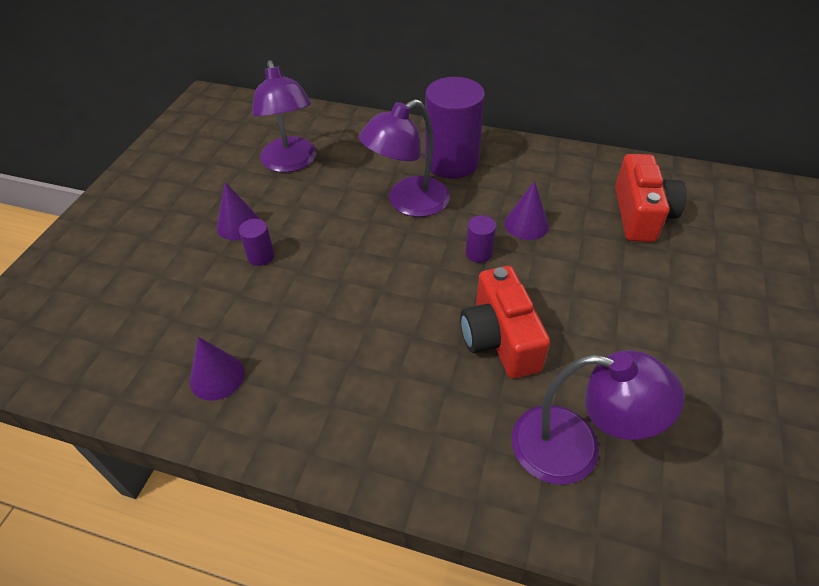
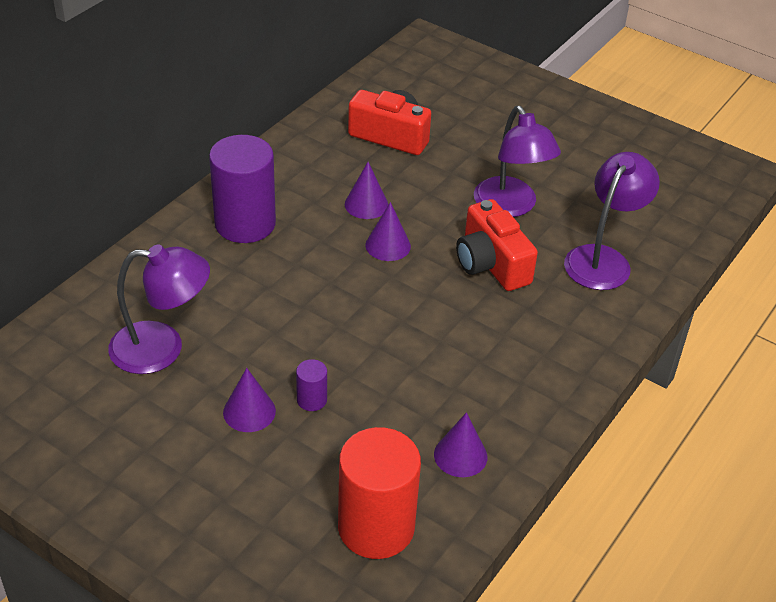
camera: 75 degrees left, 5 degrees down
(123, 335) = (376, 527): none -> red cylinder
(408, 203) = (291, 272): purple lamp -> purple lamp (510, 206)
(479, 253) = (388, 245): purple cylinder -> purple cone
(499, 338) = (491, 264): red camera -> red camera turned 60 degrees clockwise

